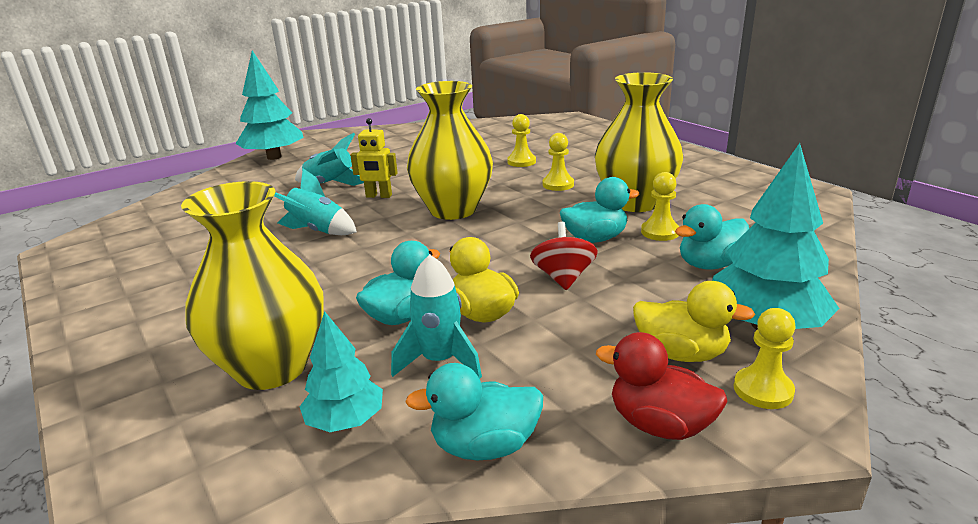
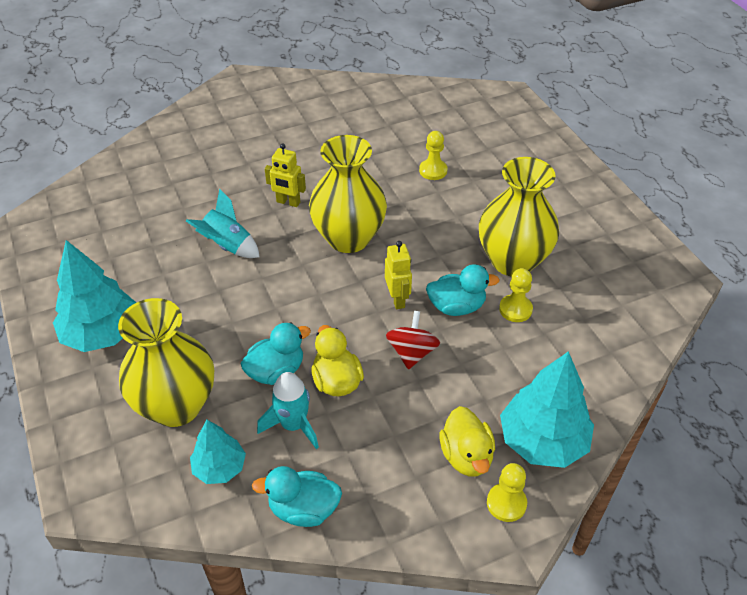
camera: 10 degrees right, 20 degrees up
(274, 157) = (202, 113): turquoise tree -> turquoise tree (102, 334)
(330, 184) = (248, 174): turquoise rocket -> none
(526, 242) = (397, 299): none -> yellow robot
(558, 184) = (454, 217): yellow pawn -> none
(659, 424) = (422, 517): red duck -> none
(681, 353) = (466, 456): yellow duck -> yellow duck turned 45 degrees clockwise
(710, 264) = (536, 362): turquoise duck -> none

